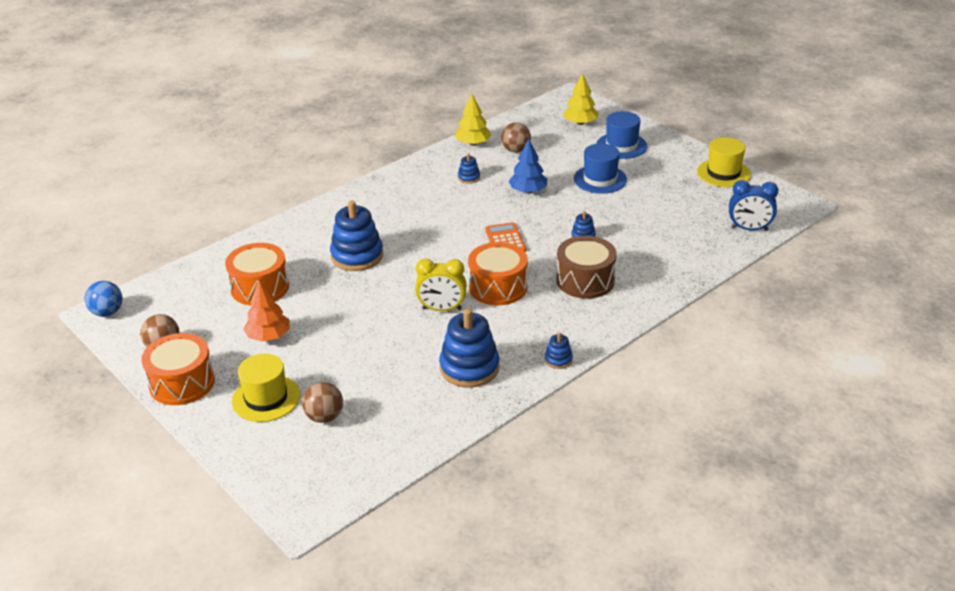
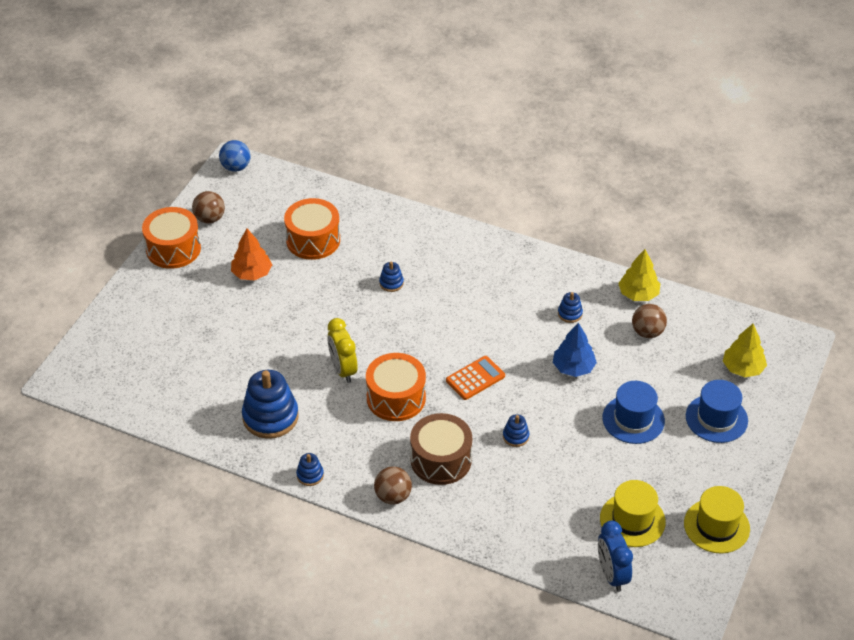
camera: 65 degrees right, 10 degrees up
(266, 398) = (177, 304): yellow hat -> yellow hat (632, 520)
(324, 417) = (170, 348): brown ball -> brown ball (393, 496)
(357, 256) = (391, 283): blue stacking toy -> blue stacking toy, size x0.47

